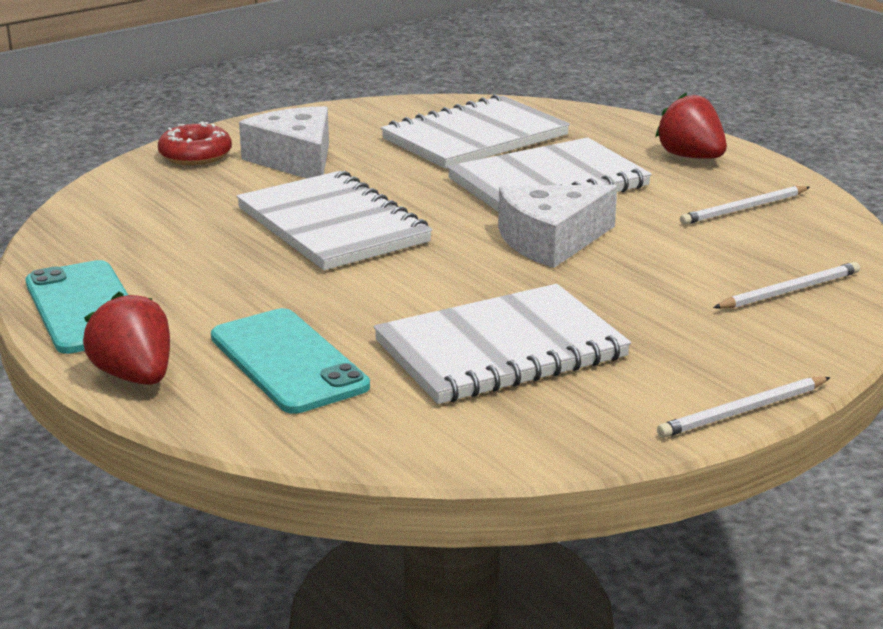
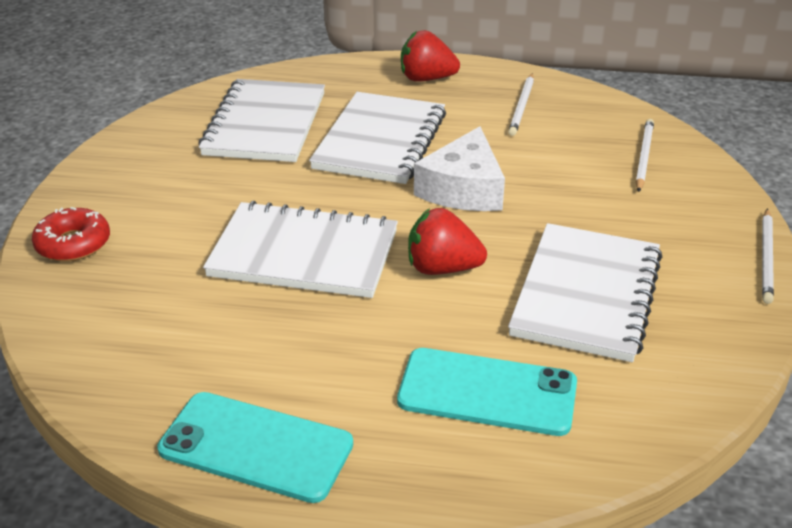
camera: 45 degrees left, 10 degrees up
(135, 376) = (413, 482): red strawberry -> red strawberry (442, 268)
(295, 160) = (167, 207): white cheese -> none

